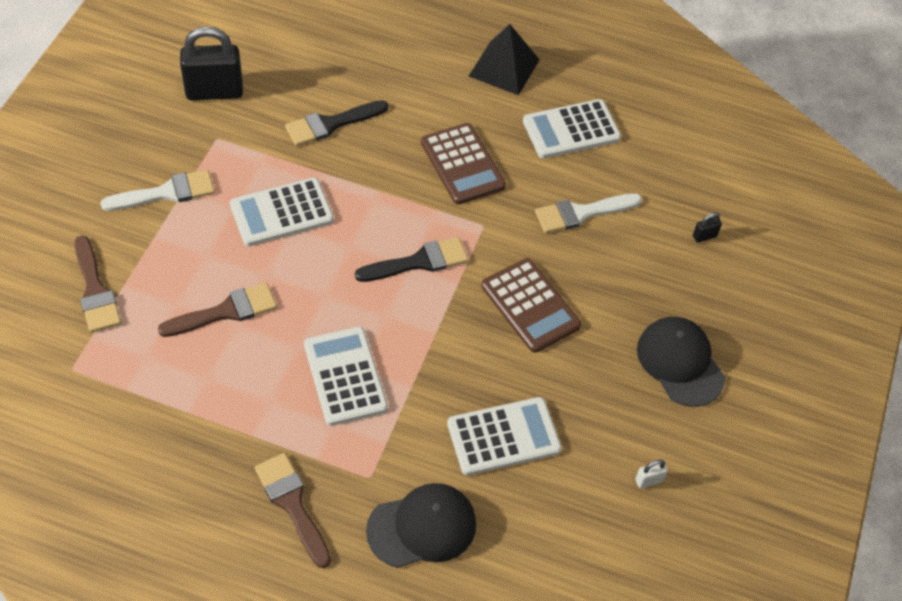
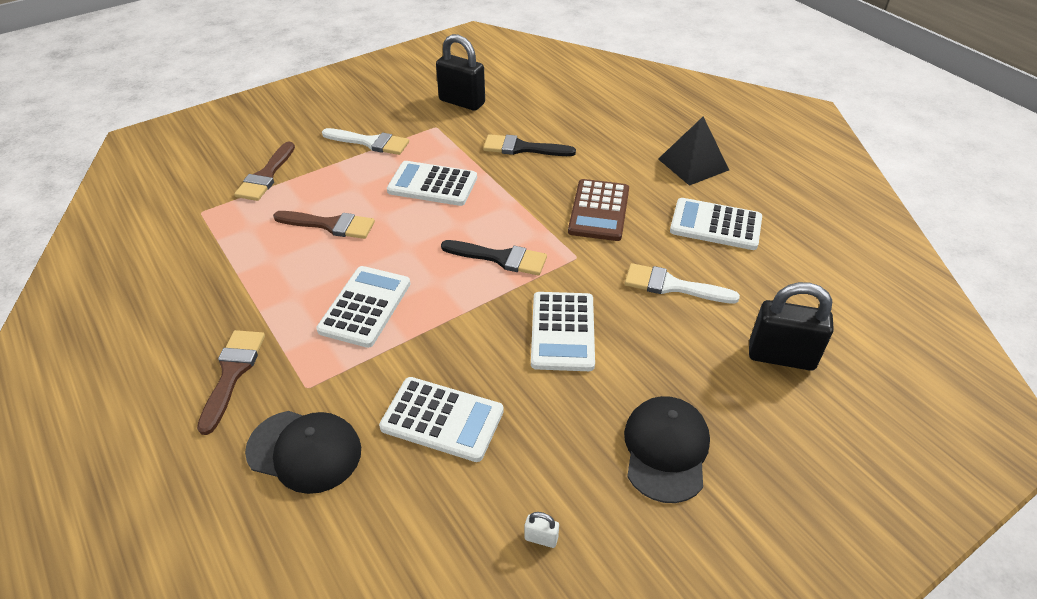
camera: 40 degrees right, 10 degrees down
(530, 306) = (563, 331): brown calculator -> white calculator
(704, 236) = (781, 356): black padlock -> black padlock, size x2.46

